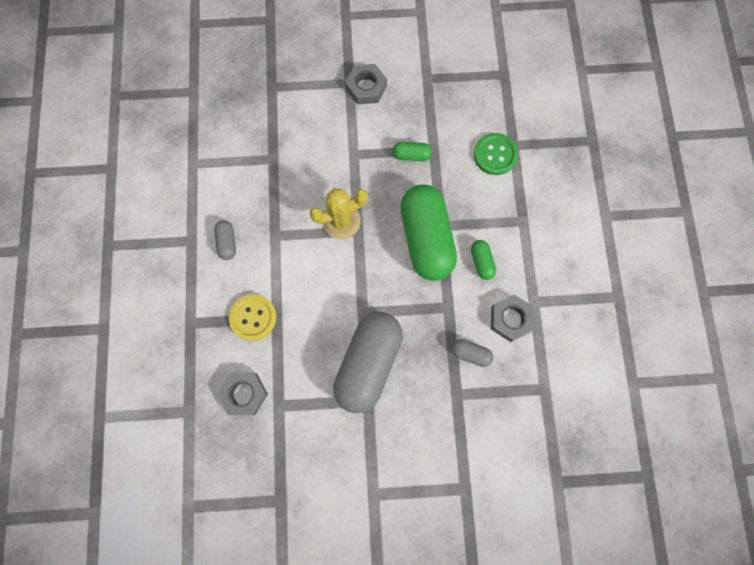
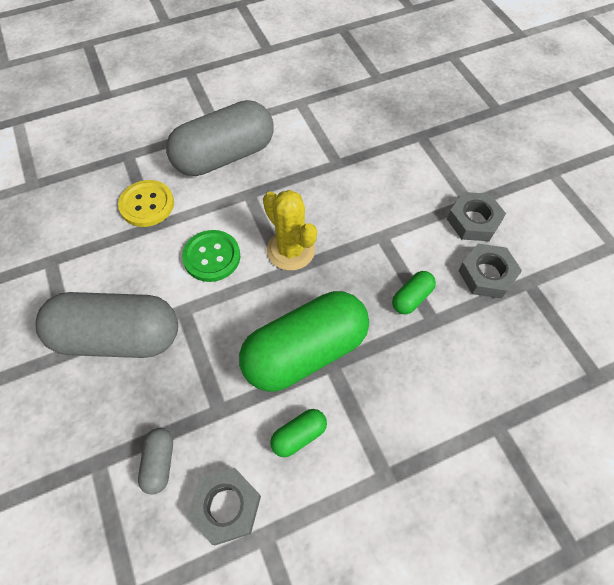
camera: 70 degrees right, 15 degrees down
(227, 242) = (224, 156): grey capsule -> grey capsule, size x2.37
(244, 394) = (58, 224): grey nut -> grey nut (487, 274)
(411, 155) = (411, 298): green capsule -> green capsule turned 60 degrees clockwise
(495, 155) = (467, 403): green button -> green button (212, 257)

